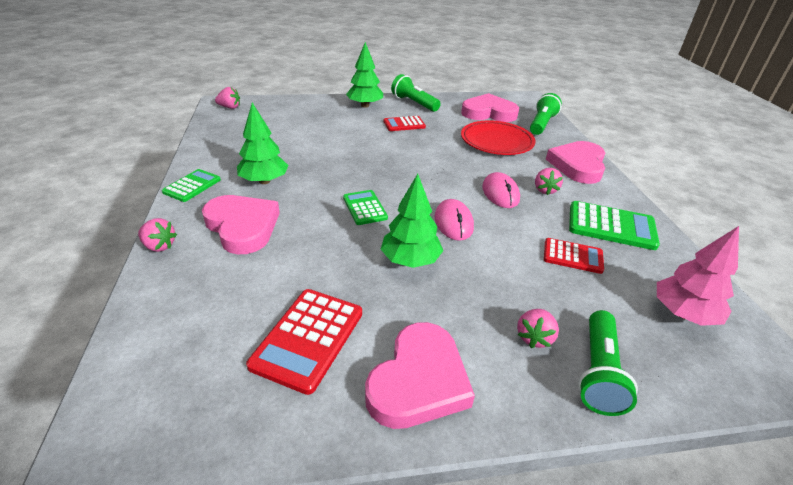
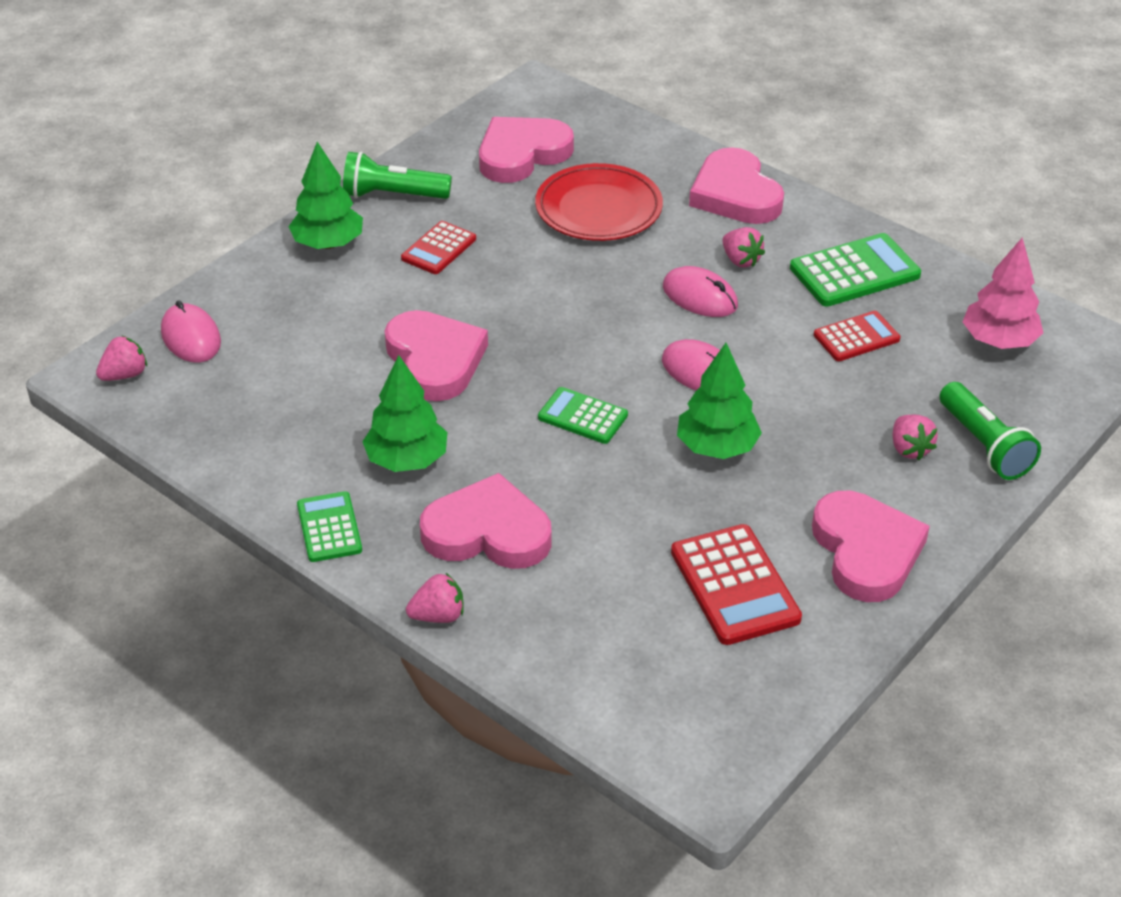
camera: 40 degrees left, 5 degrees up
(269, 108) = (191, 337): none -> pink mouse
(339, 155) = (435, 360): none -> pink heart
(541, 124) = (615, 137): green flashlight -> none

